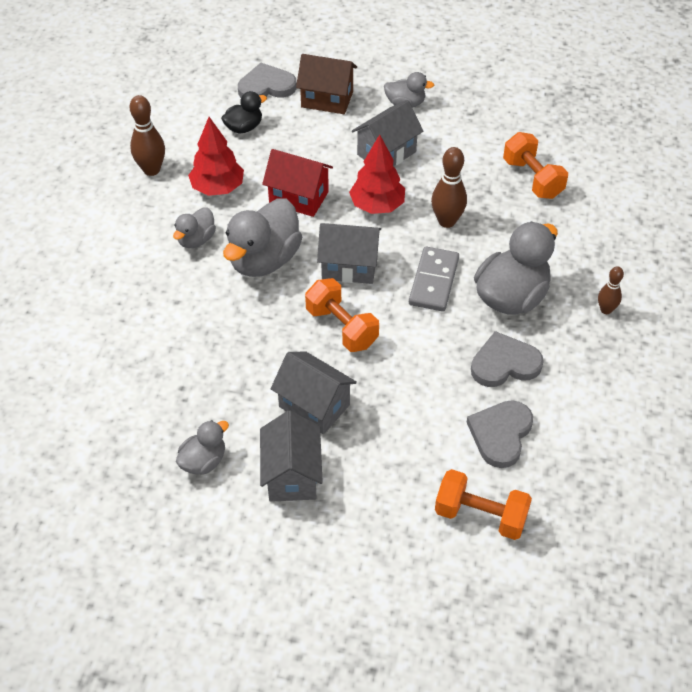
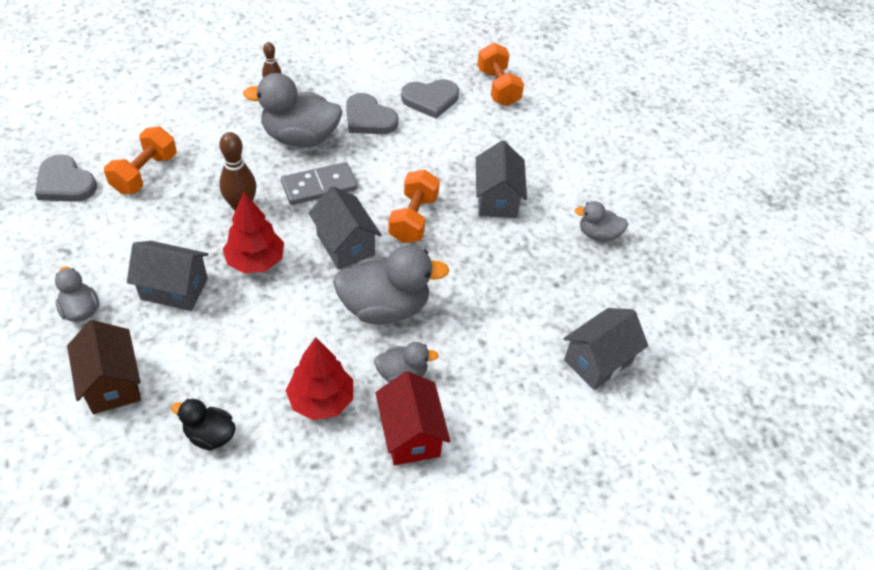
camera: 130 degrees left, 0 degrees up
(151, 170) = (338, 481): brown bowling pin -> none
(266, 86) = (120, 457): grey heart -> grey heart (65, 183)
(292, 475) = (560, 183): grey house -> grey house (598, 361)
(298, 197) = (286, 325): red house -> red house (410, 434)

